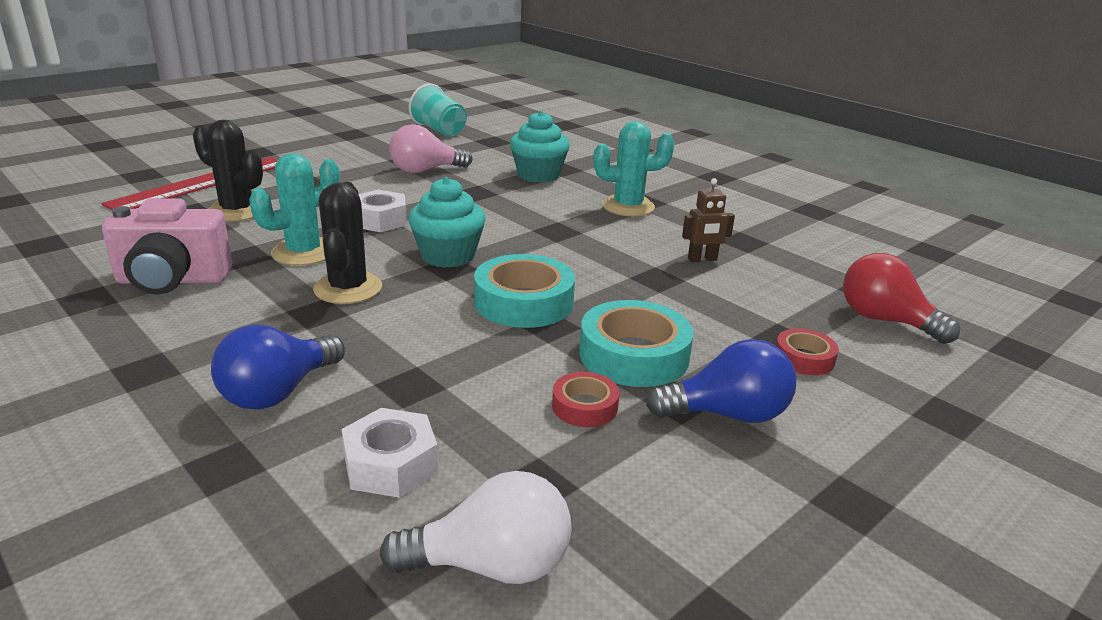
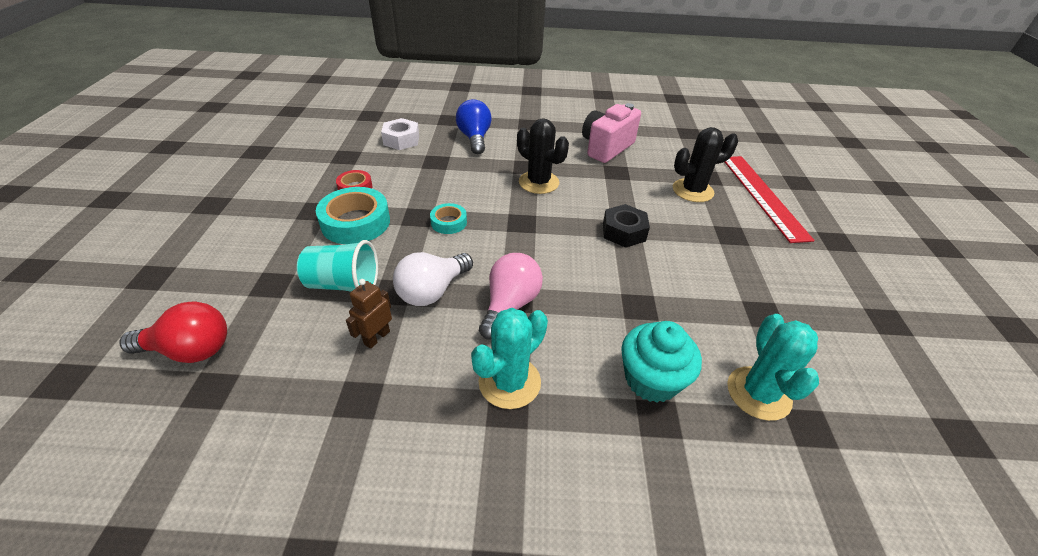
camera: 135 degrees right, 15 degrees up
(303, 252) = (600, 188): turquoise cactus -> turquoise cactus (758, 393)
(380, 220) = (624, 232): white nut -> black nut
(425, 170) = (723, 308): pink light bulb -> pink light bulb (510, 305)
(439, 130) = (883, 402): turquoise cup -> turquoise cup (344, 284)
(448, 256) = (537, 229): turquoise cupcake -> none
(491, 565) = (337, 135): white light bulb -> white light bulb (432, 291)
(524, 302) = (449, 222): turquoise tape -> turquoise tape, size x0.54
(728, 414) = (285, 215): blue light bulb -> none
(804, 358) = (252, 273): red tape -> none

